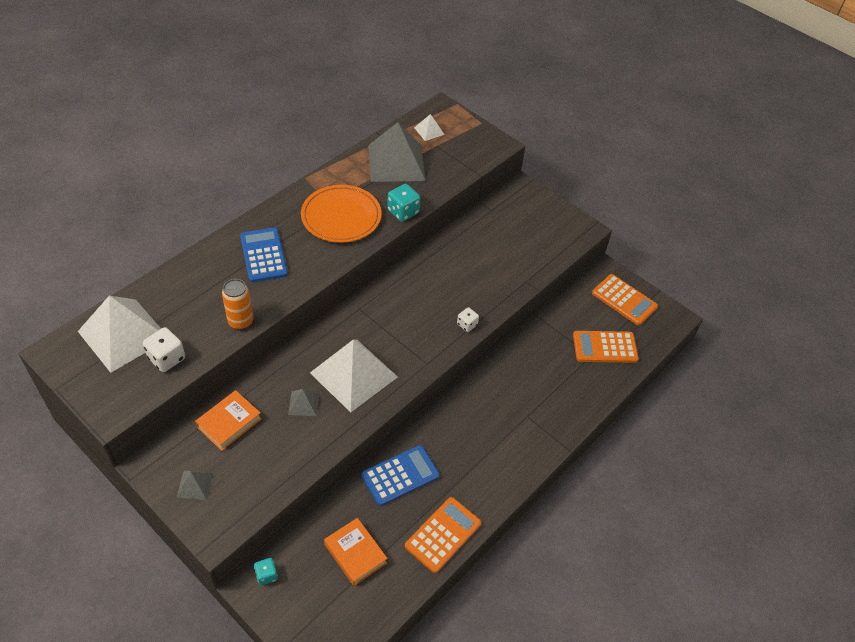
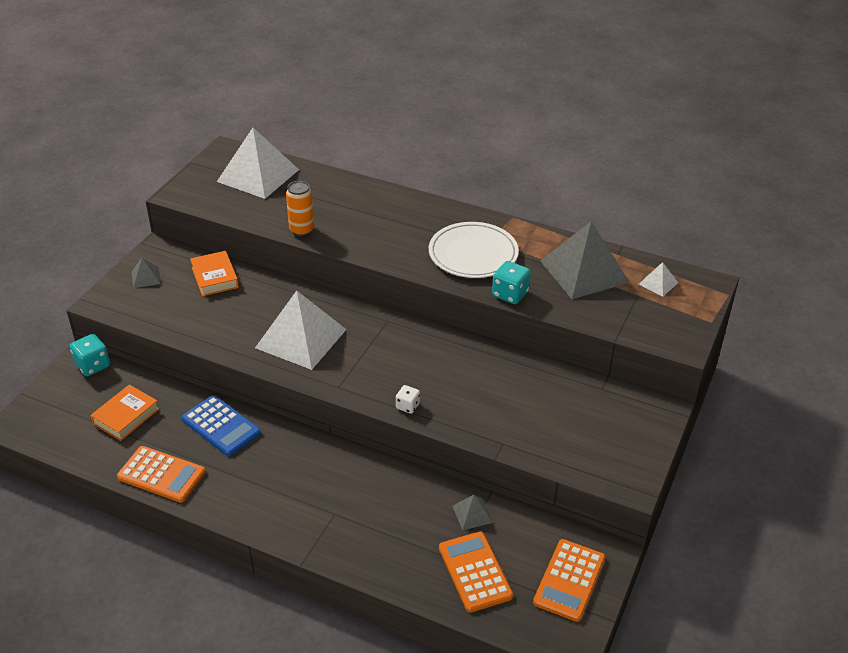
camera: 75 degrees right, 10 degrees down
(167, 358) = (242, 204): white dice -> none
(229, 423) = (215, 277): orange book -> orange book turned 45 degrees clockwise
(264, 255) = (390, 221): blue calculator -> none
(266, 575) = (93, 365): turquoise dice -> turquoise dice, size x1.61
(303, 403) = (253, 315): grey pyramid -> grey pyramid (472, 514)
(341, 217) = (473, 254): orange plate -> white plate

